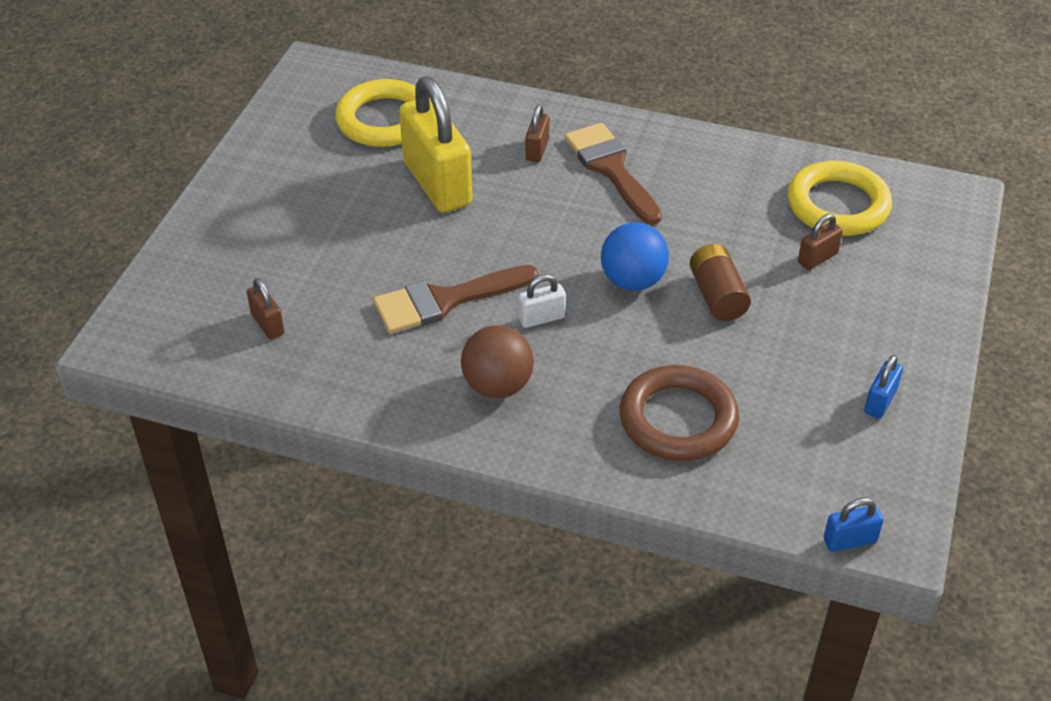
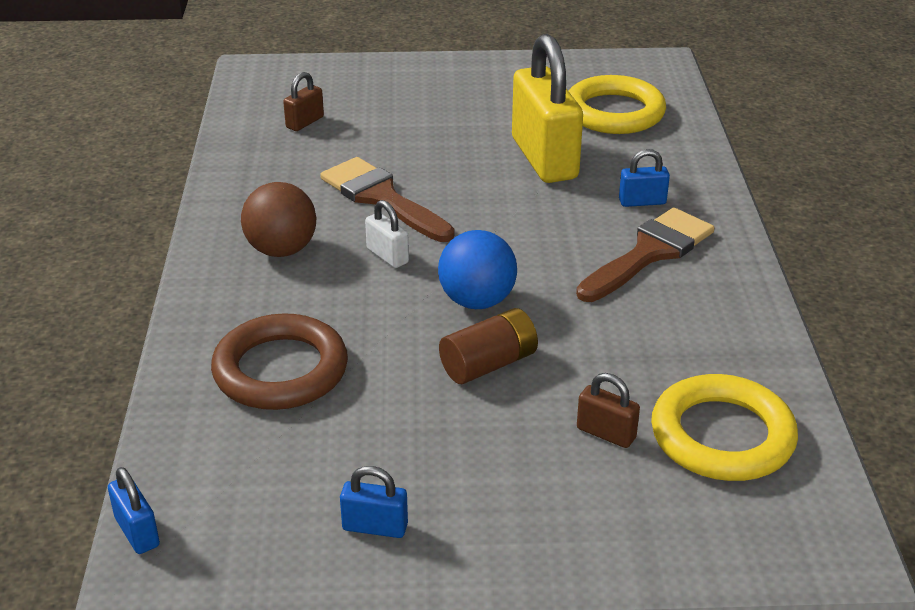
camera: 70 degrees right, 10 degrees down
(437, 183) = (544, 158): yellow padlock -> yellow padlock turned 60 degrees counterclockwise
(537, 149) = (642, 202): brown padlock -> blue padlock

